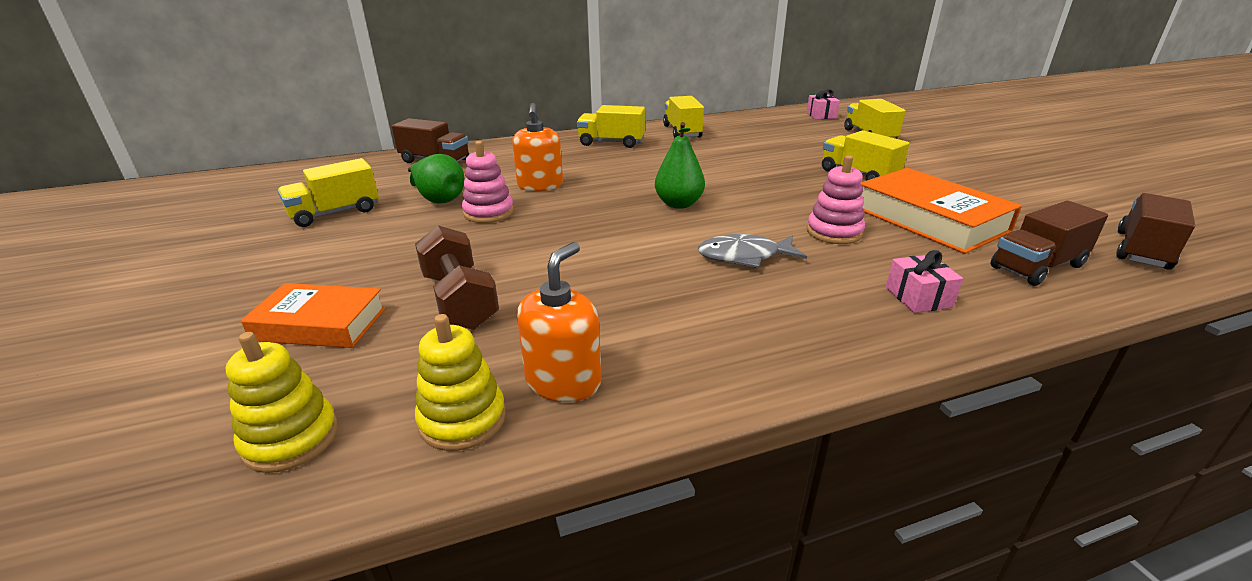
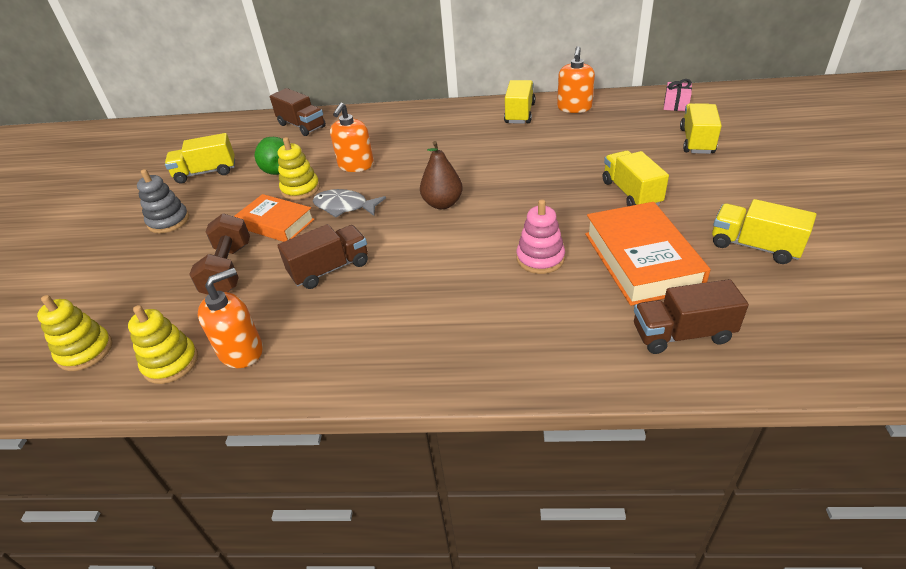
camera: 25 degrees right, 10 degrees up
(317, 266) = (168, 221): none -> grey stacking toy
(320, 324) = (143, 271): orange book -> orange book (276, 224)
(488, 212) = (300, 189): pink stacking toy -> yellow stacking toy
(611, 143) = (448, 121): yellow truck -> yellow truck (754, 246)
(678, 204) = (442, 204): green pear -> brown pear
(731, 124) = (574, 108): none -> orange soap dispenser
(744, 256) = (444, 270): grey fish -> grey fish (344, 207)
(918, 297) = (540, 341): pink gift -> none
(1142, 250) = (814, 339): brown truck -> brown truck (330, 269)

